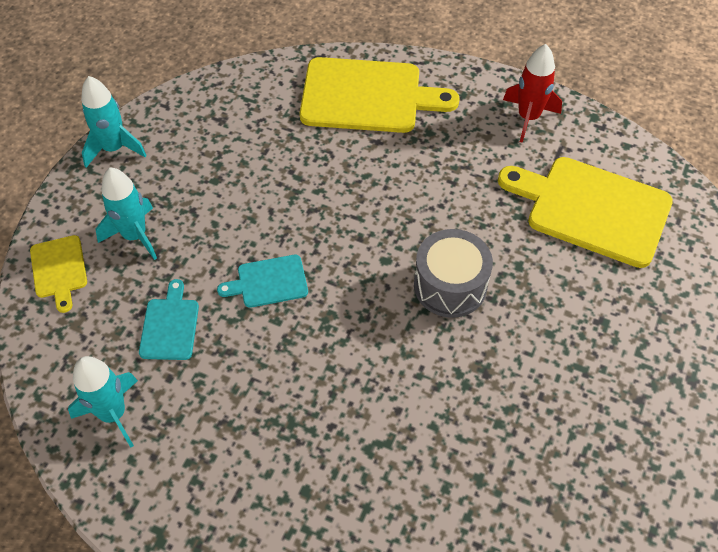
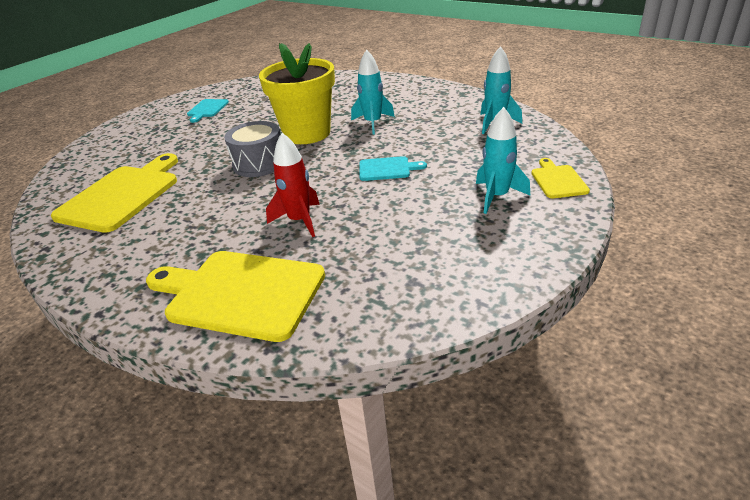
camera: 165 degrees left, 20 degrees down
(114, 148) = (534, 262): turquoise rocket -> turquoise rocket (373, 123)
(170, 326) = (462, 152): turquoise cutting board -> turquoise cutting board (207, 109)
(413, 371) = (307, 133): none -> yellow flower pot
(528, 117) = (99, 260): red rocket -> red rocket (299, 220)
(592, 209) = (122, 195): yellow cutting board -> yellow cutting board turned 105 degrees counterclockwise

